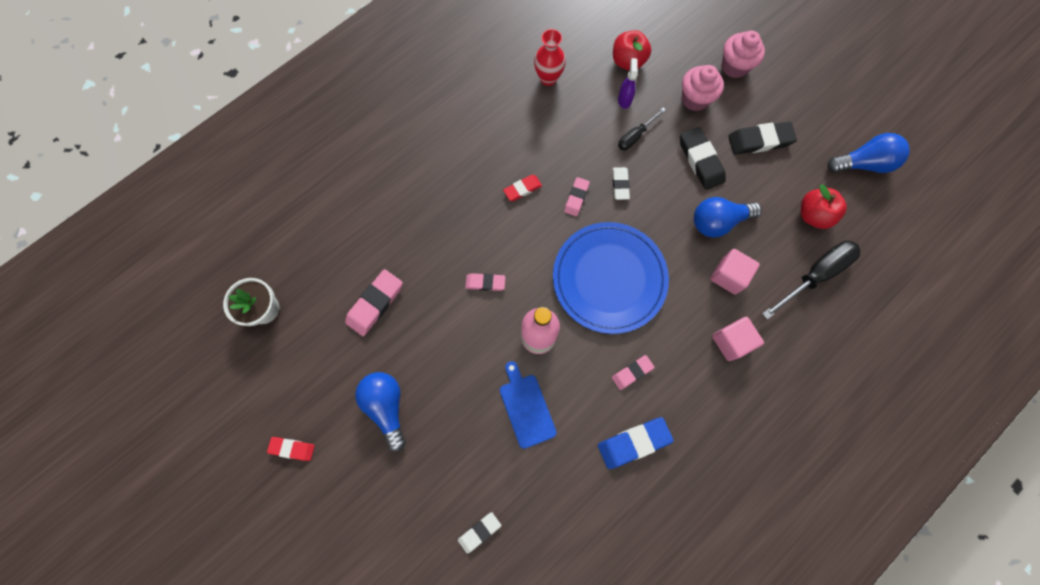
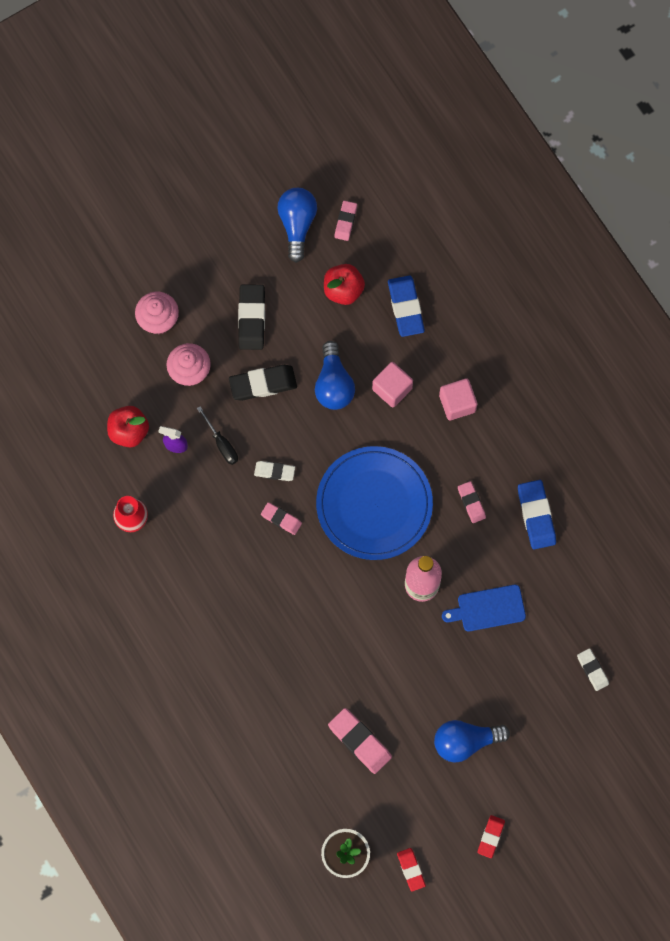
camera: 80 degrees left, 0 degrees up
(485, 283) = (357, 627): pink eraser -> pink eraser (345, 221)
(522, 189) = (261, 572): red eraser -> red eraser (411, 869)
(814, 275) = (405, 307): black screwdriver -> blue eraser

